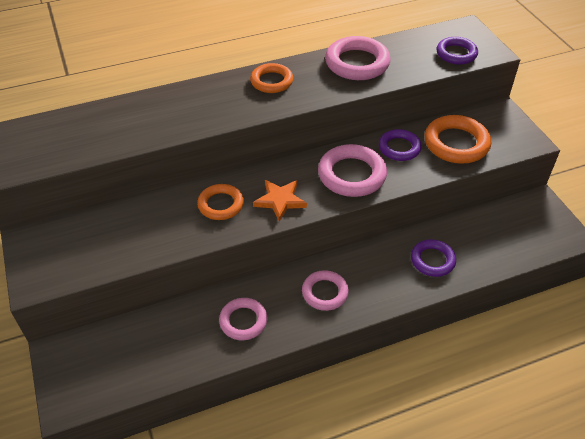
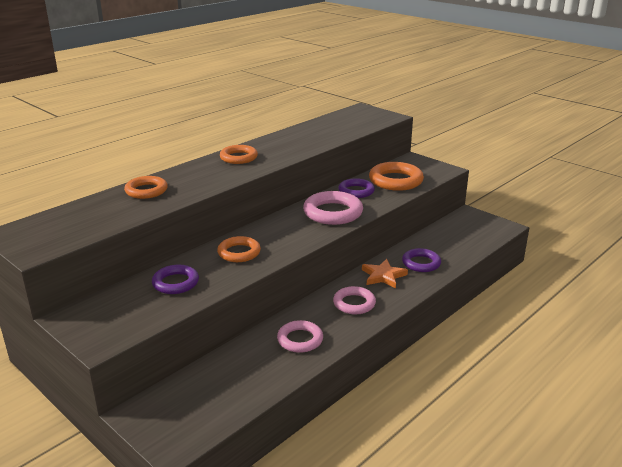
camera: 25 degrees left, 20 degrees down
(150, 110) = (146, 191): none -> orange ring
(280, 200) = (288, 239): orange star -> orange star (383, 276)
(357, 63) = (298, 137): pink ring -> none
(456, 54) = (366, 121): purple ring -> purple ring (175, 283)

